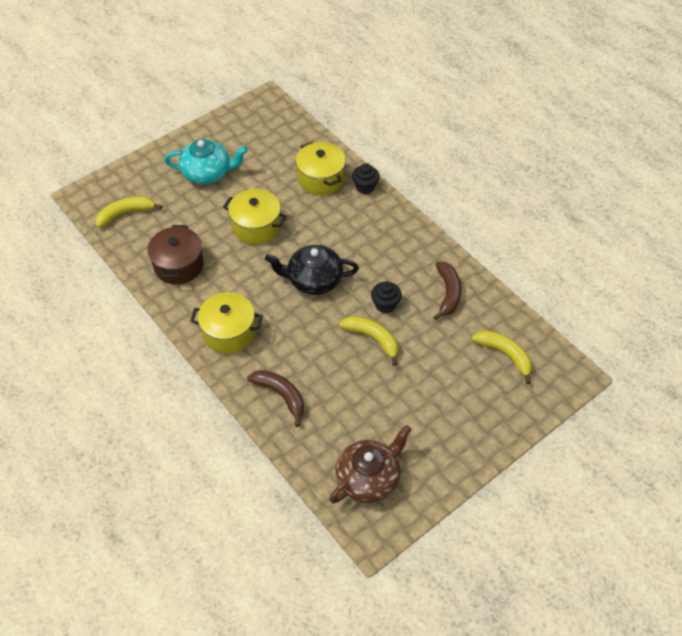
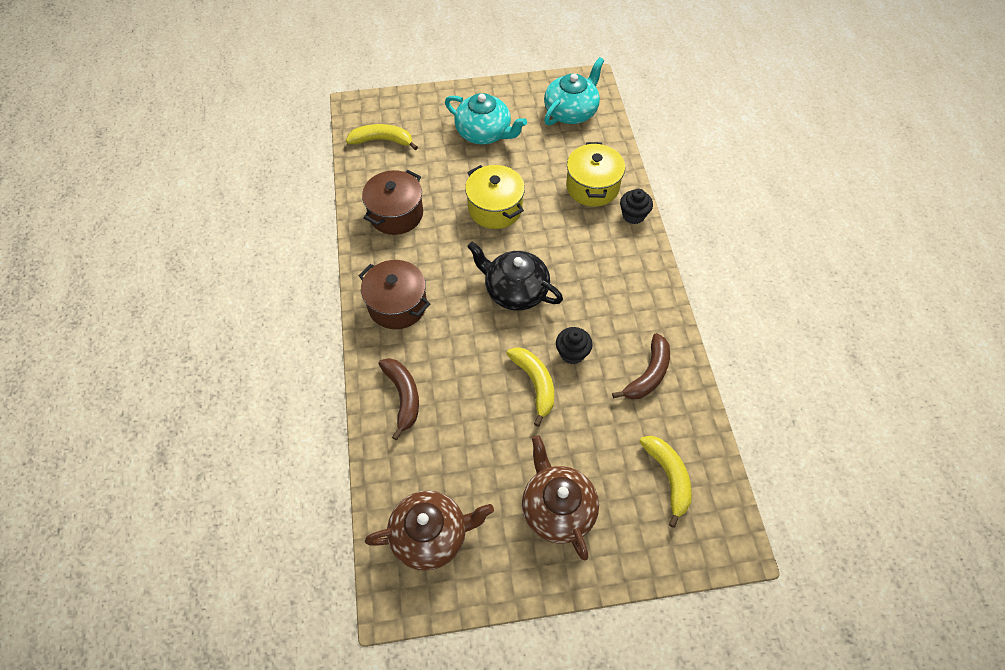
camera: 30 degrees right, 5 degrees up
(229, 332) = (397, 305): yellow pot -> brown pot
(266, 129) = (571, 111): none -> turquoise teapot
(445, 413) = (557, 508): none -> brown teapot

